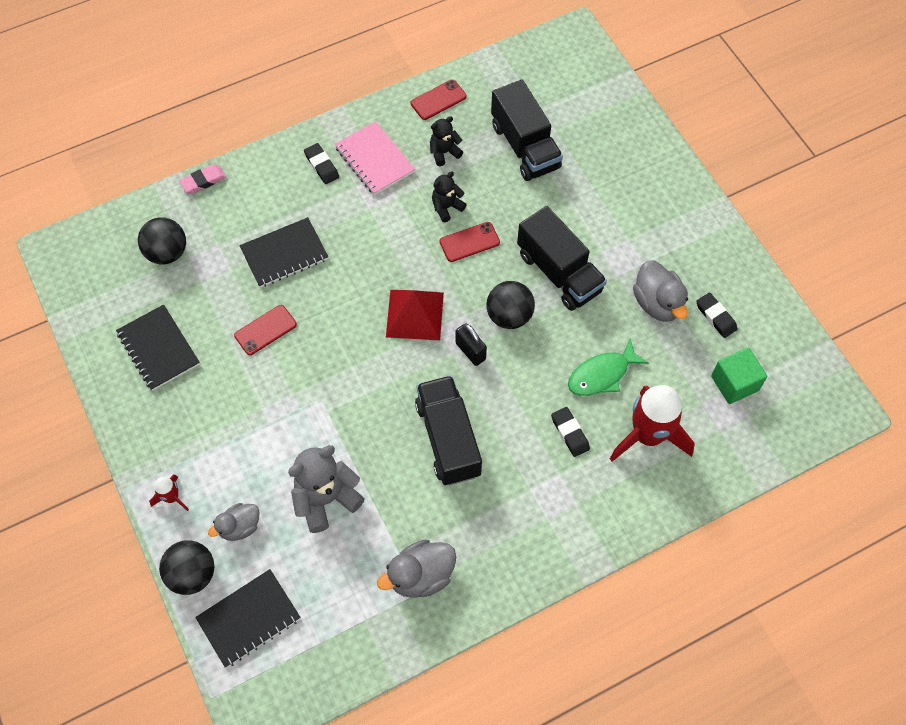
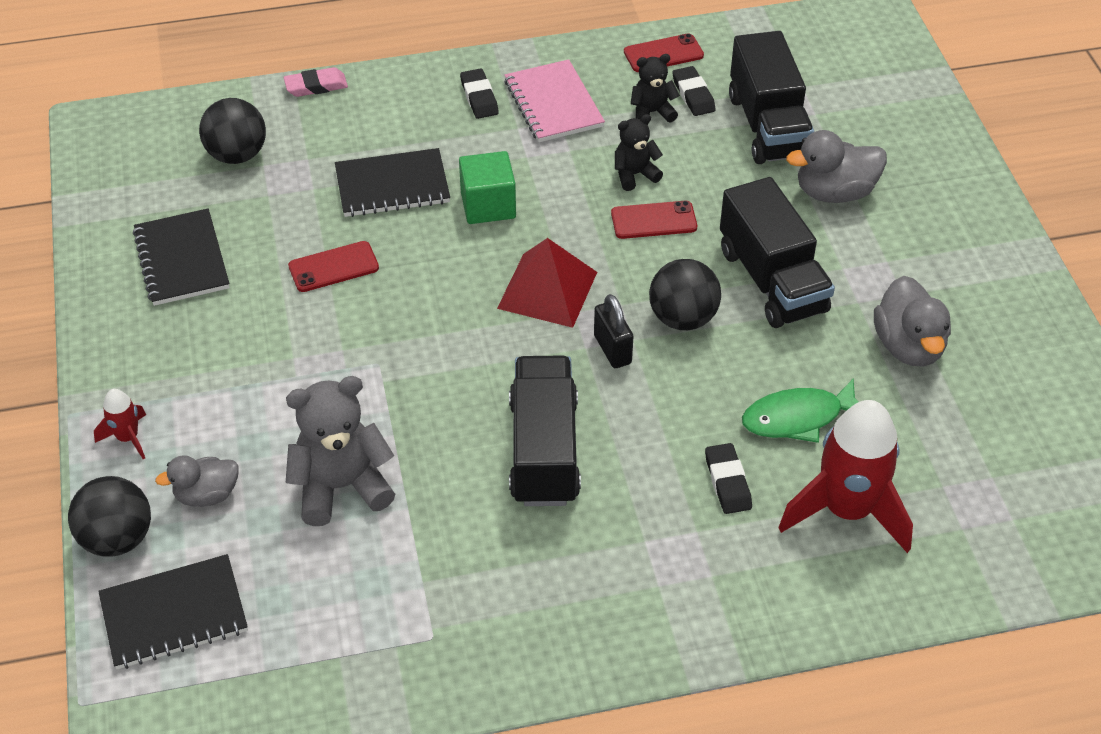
camera: 15 degrees right, 15 degrees down
(421, 576) = (444, 617): grey duck -> grey duck (834, 192)
(716, 317) = (993, 380): black eraser -> black eraser (693, 95)
(734, 383) = (1000, 471): green cube -> green cube (488, 205)

